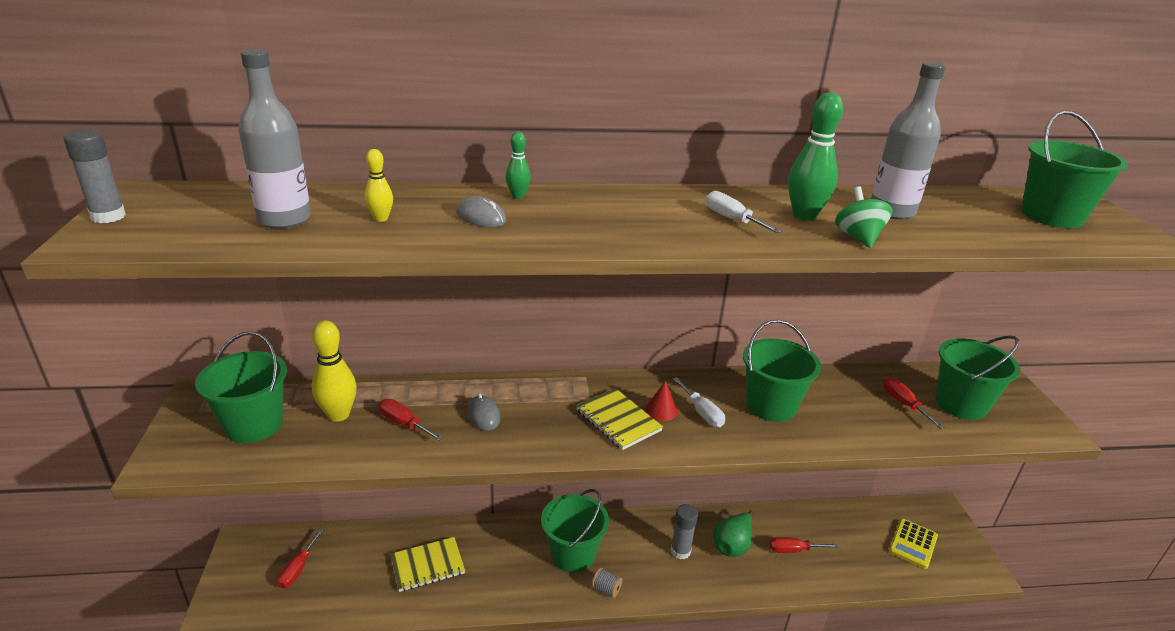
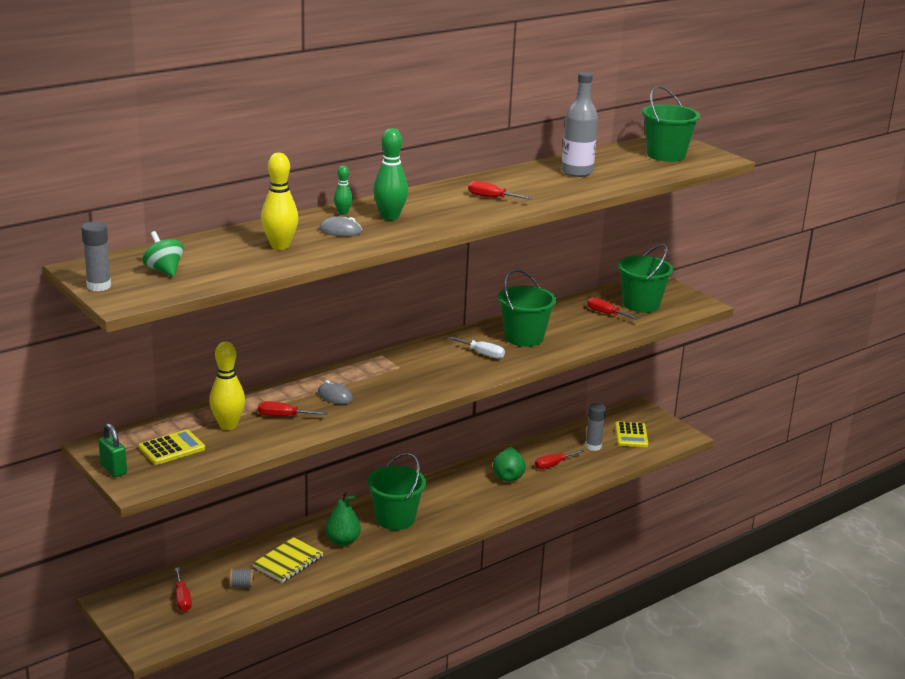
camera: 30 degrees left, 5 degrees down
(172, 431) = (113, 469): none -> green padlock
(253, 425) = (171, 448): green bucket -> yellow calculator
(284, 219) = (219, 260): grey bottle -> none
(381, 219) = (280, 246): yellow bowling pin -> yellow bowling pin, size x1.83
(499, 562) = (343, 541): none -> green pear
(606, 589) = (438, 529): grey spool -> grey spool (242, 585)
(618, 420) = (431, 373): yellow notebook -> none
(661, 410) = (454, 360): red cone -> none
(680, 551) = (473, 491): grey glue stick -> grey glue stick (593, 446)
(732, 219) = (491, 198): white screwdriver -> red screwdriver
(804, 215) = (530, 186): green bowling pin -> green bowling pin (390, 217)
(858, 237) = (572, 192): green spinning top -> green spinning top (164, 270)

